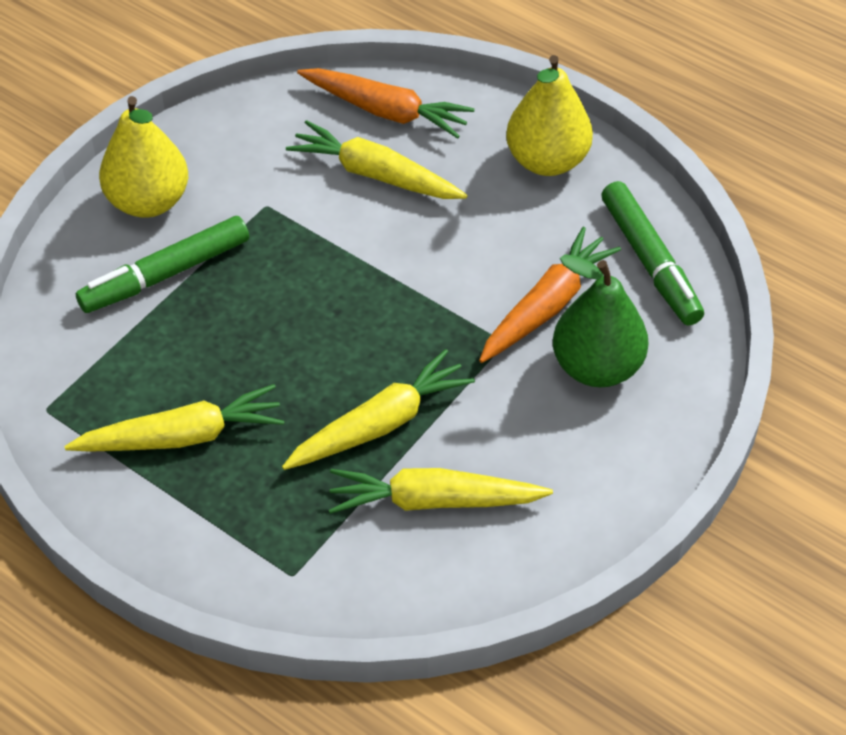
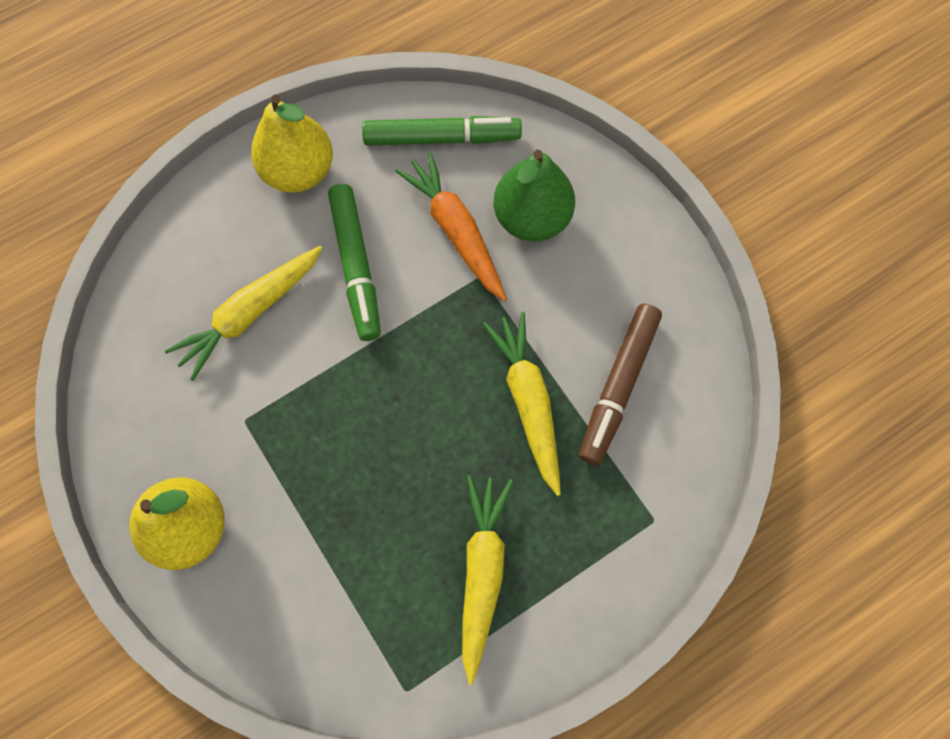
camera: 70 degrees left, 20 degrees up
(166, 274) = (289, 536): green marker -> green marker (356, 266)
(386, 111) = (176, 279): orange carrot -> none
(433, 501) = (618, 386): yellow carrot -> brown marker

